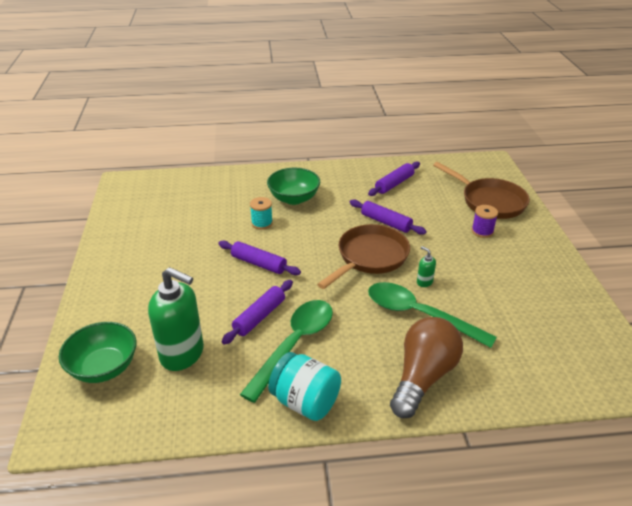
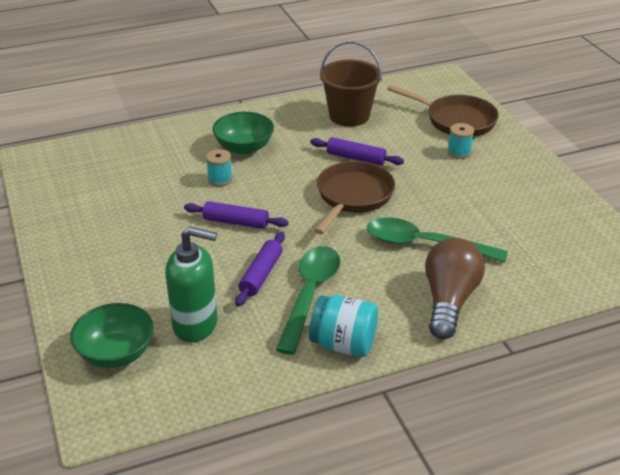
camera: 15 degrees left, 0 degrees up
(394, 184) = (349, 116): purple rolling pin -> brown bucket
(424, 282) = (418, 212): green soap dispenser -> none
(482, 231) = (459, 152): purple spool -> turquoise spool

